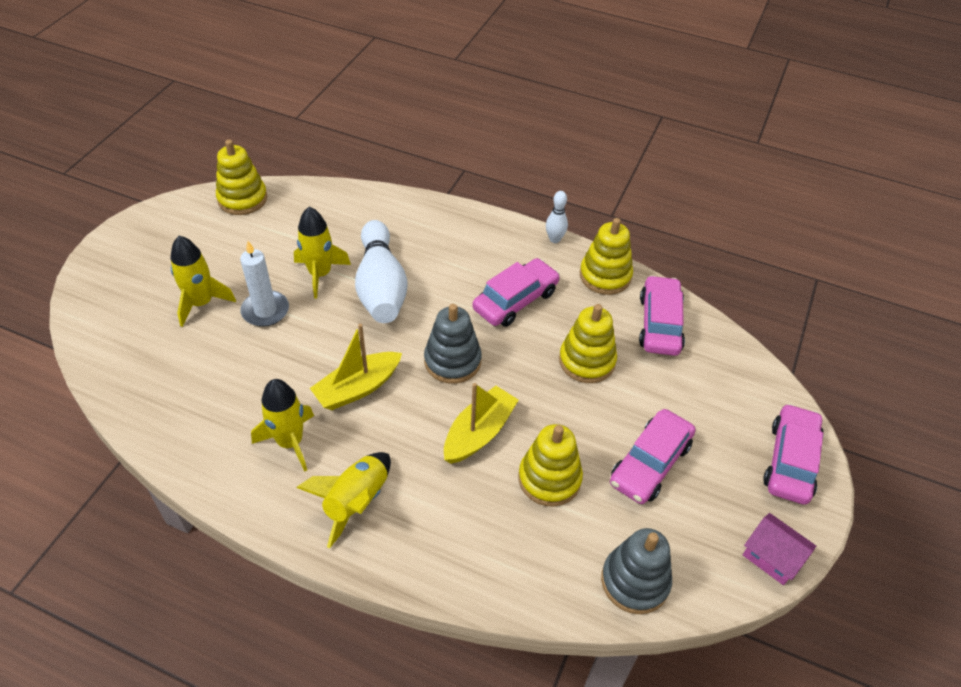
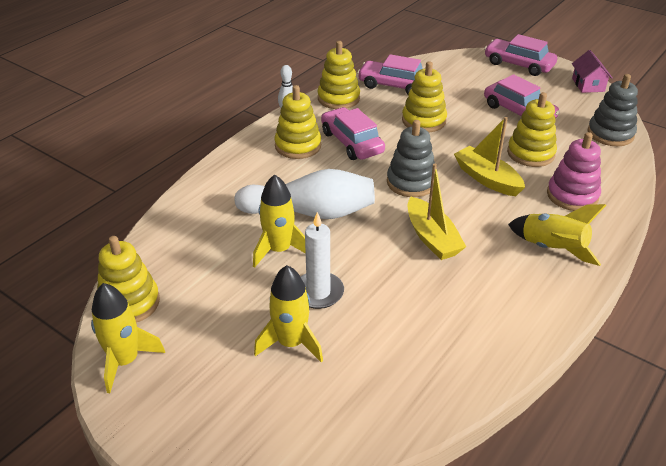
camera: 75 degrees left, 10 degrees down
(290, 442) = (488, 284): yellow rocket -> yellow rocket (125, 361)
(467, 526) = (572, 196): none -> pink stacking toy
(494, 258) = (298, 146): none -> yellow stacking toy
(772, 557) = (588, 85): pink house -> pink house turned 60 degrees counterclockwise

